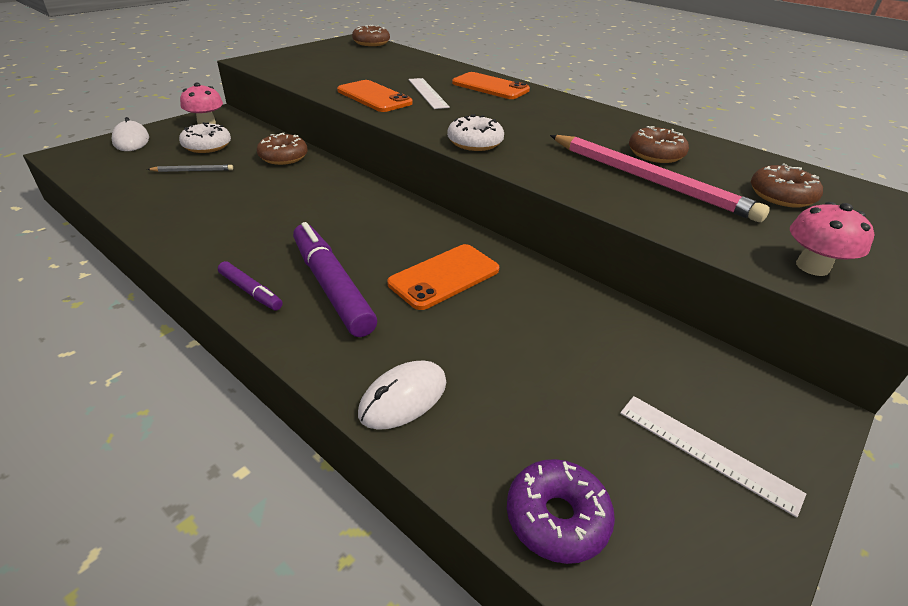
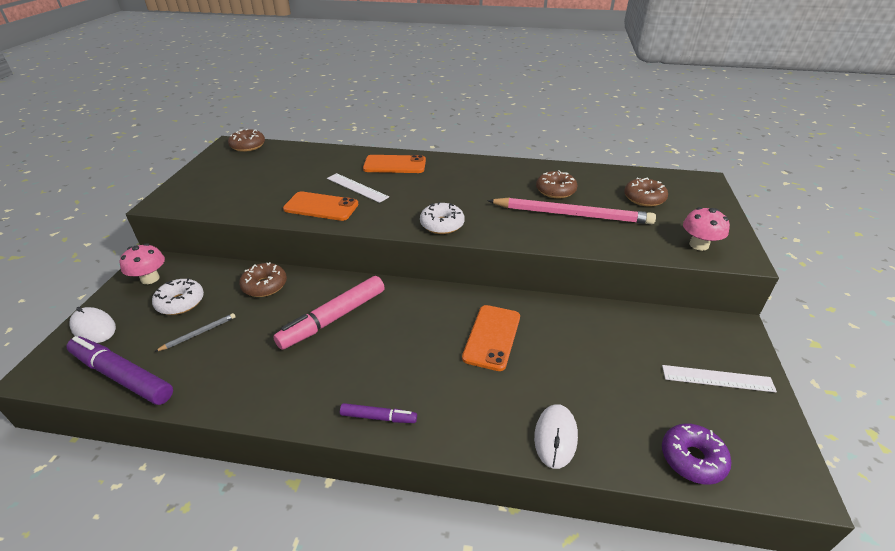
camera: 30 degrees left, 0 degrees up
(309, 201) = (333, 318): none -> pink marker
(332, 287) = (430, 383): purple marker -> purple marker (122, 376)

